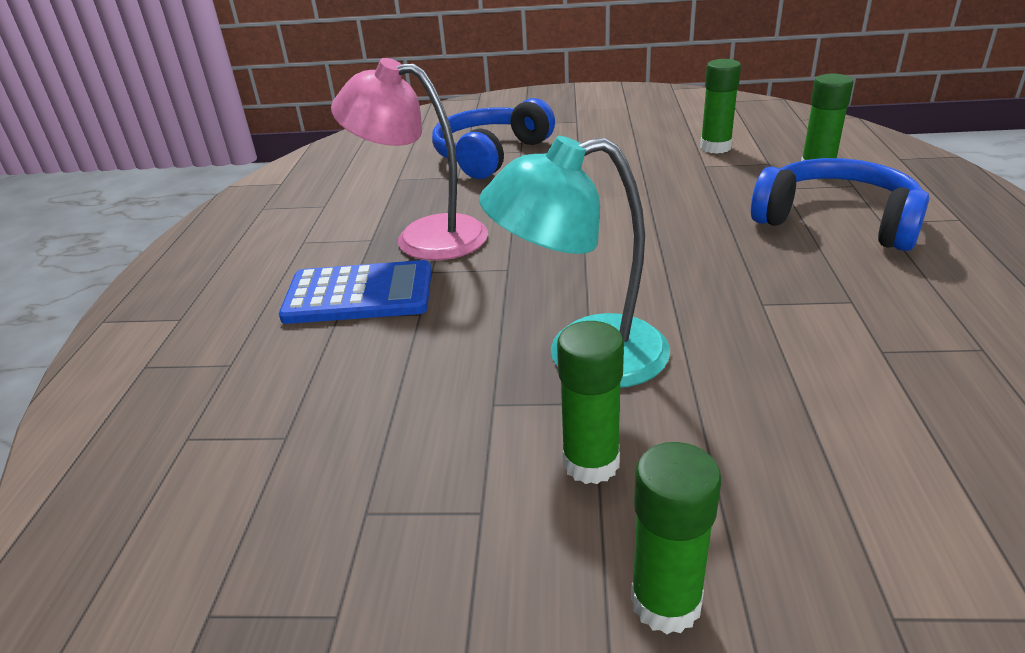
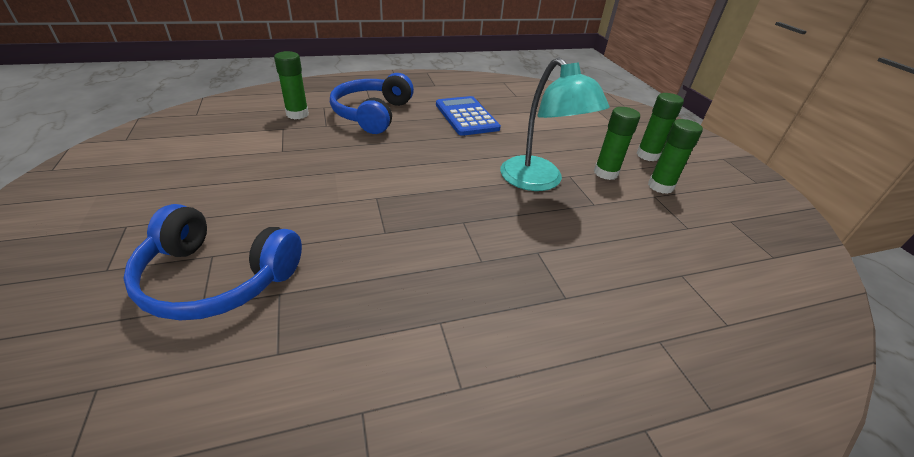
camera: 115 degrees left, 5 degrees up
(359, 294) = (533, 294): blue calculator -> blue calculator (466, 116)
(424, 237) = (427, 281): pink lamp -> none
(715, 147) = (245, 146): green glue stick -> green glue stick (660, 186)

